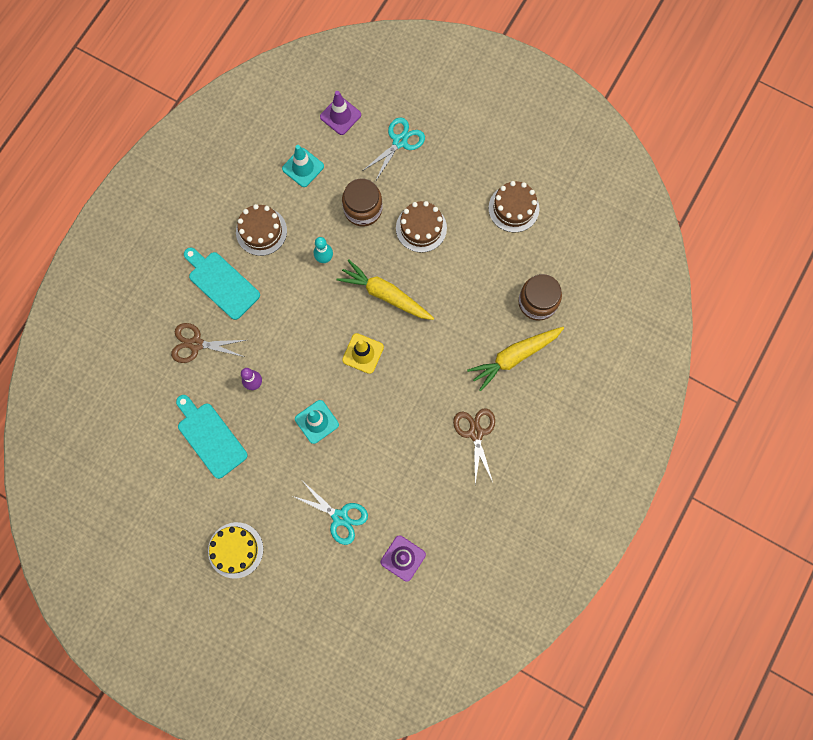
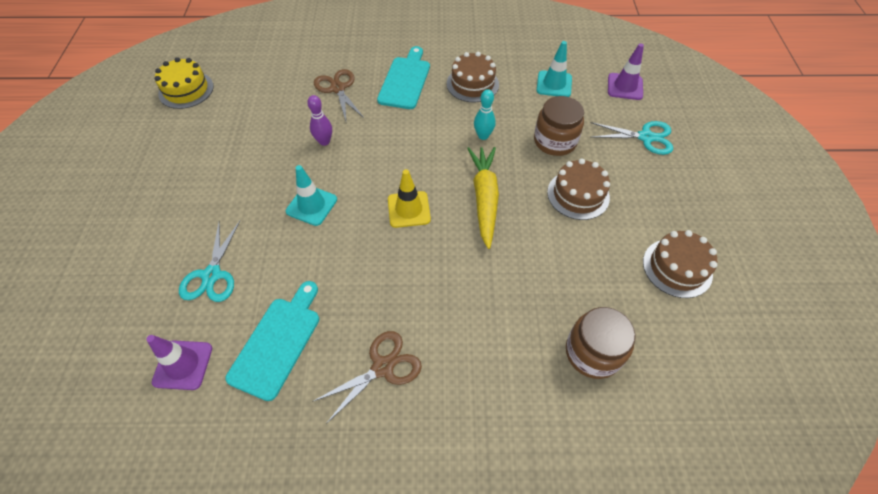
camera: 60 degrees right, 20 degrees down
(210, 437) = (253, 134): turquoise cutting board -> turquoise cutting board (277, 342)
(235, 550) = (141, 202): yellow cake -> yellow cake (186, 90)
(514, 357) = (506, 362): yellow carrot -> none

